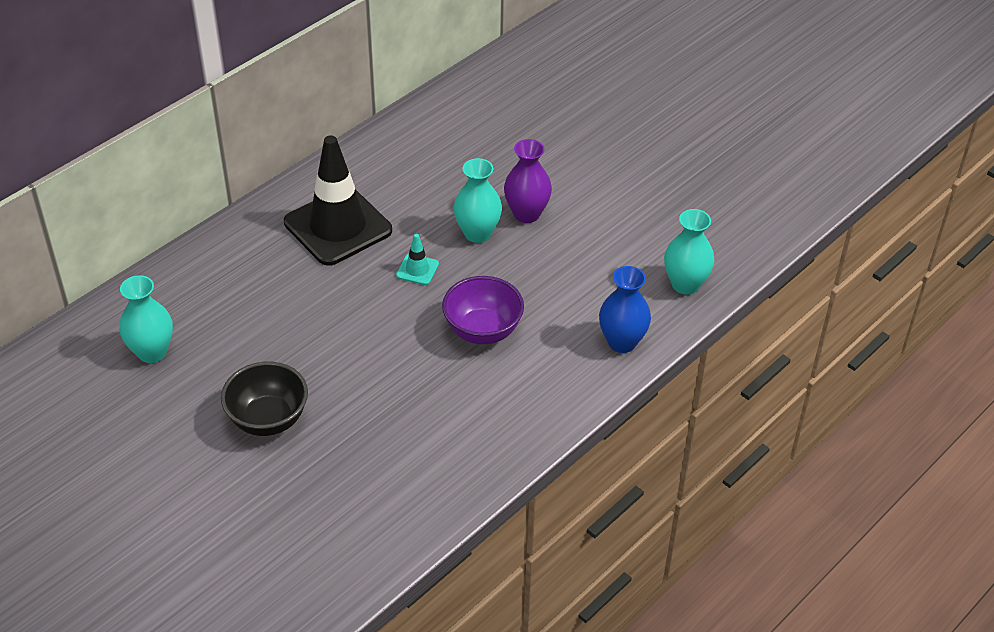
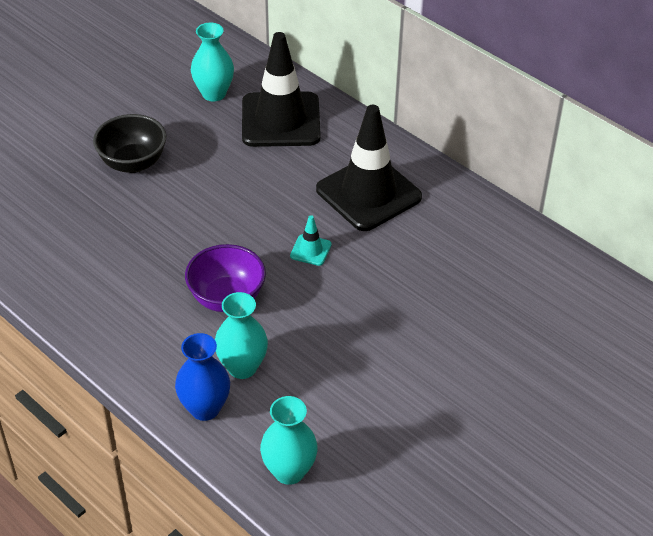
camera: 90 degrees right, 0 degrees up
(210, 293) = (280, 120): none -> black traffic cone
(477, 233) = (364, 294): turquoise vase -> turquoise vase (242, 367)
(526, 214) = (396, 334): purple vase -> none

